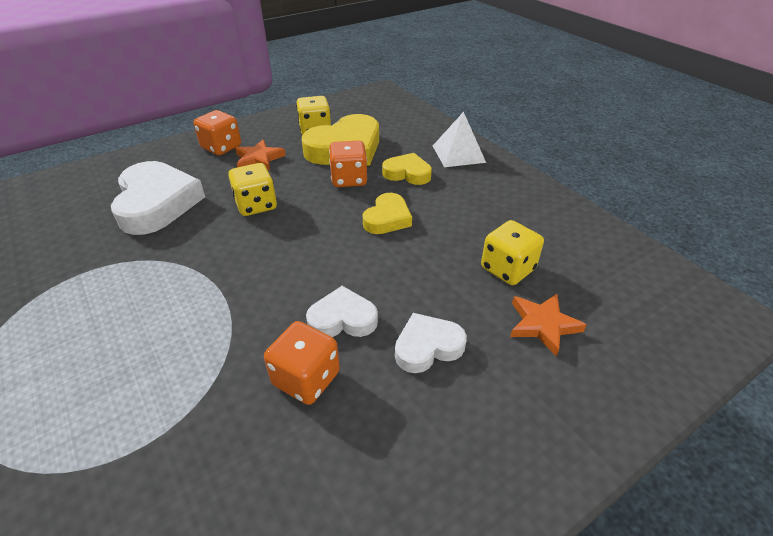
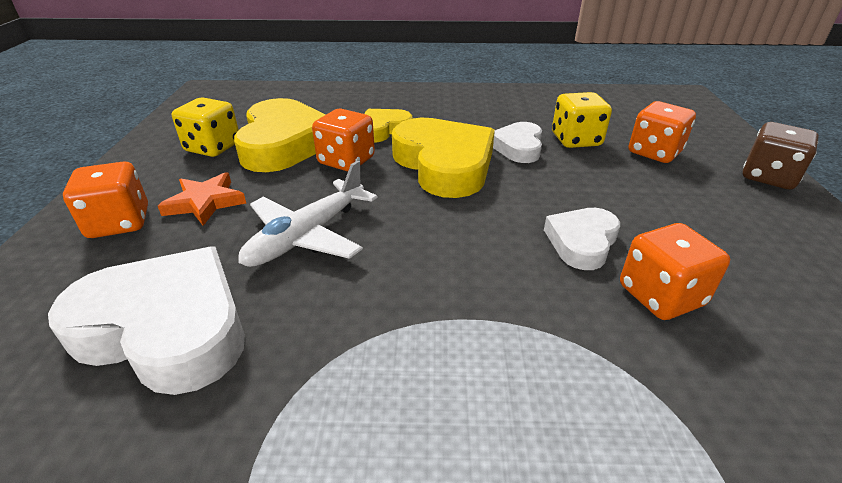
camera: 55 degrees left, 5 degrees down
(256, 205) = (308, 235): yellow dice -> white plane
(387, 218) = (444, 164): yellow heart -> yellow heart, size x1.81
(427, 347) = (651, 210): white heart -> white heart (518, 147)
(458, 154) = (387, 99): white pyramid -> none
(543, 325) = (654, 152): orange star -> orange dice
(588, 425) = (768, 177): none -> brown dice

